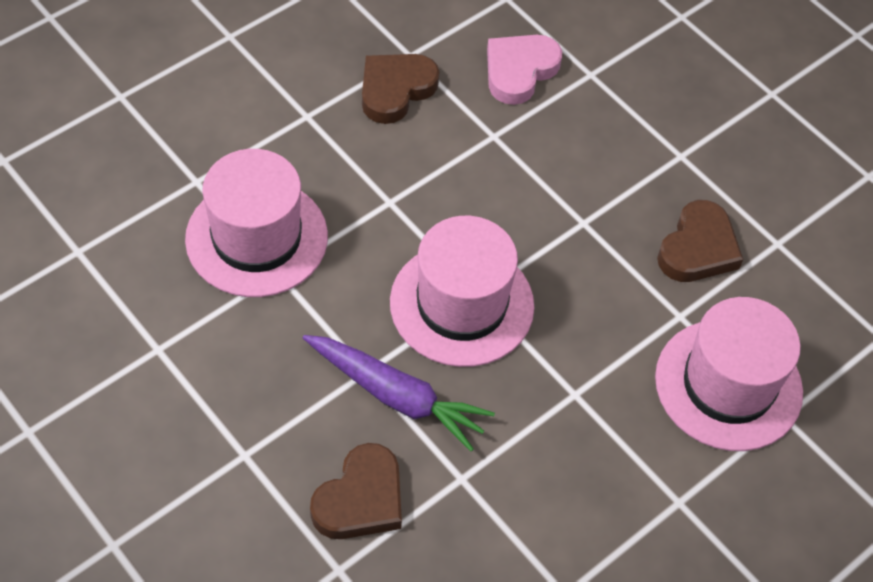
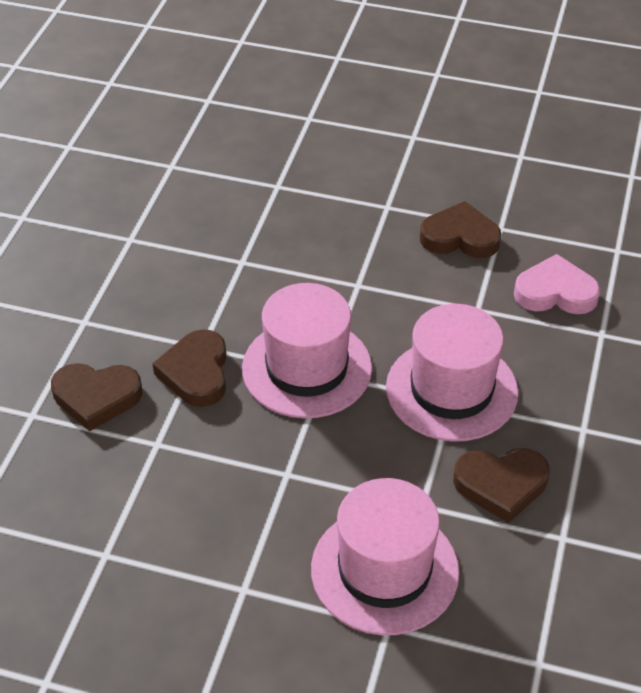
camera: 60 degrees right, 10 degrees down
(256, 237) = (260, 237): pink hat -> pink hat (451, 390)
(396, 395) = (196, 373): purple carrot -> brown heart

